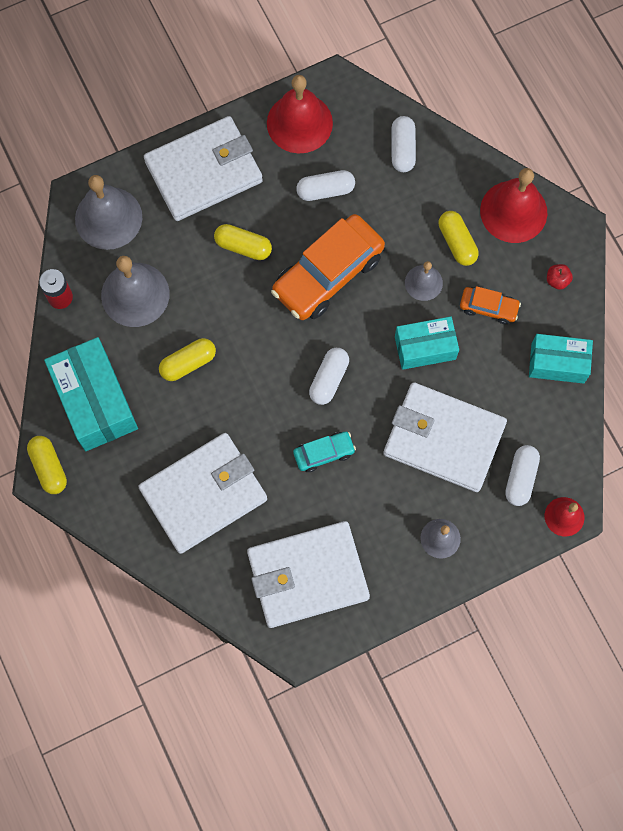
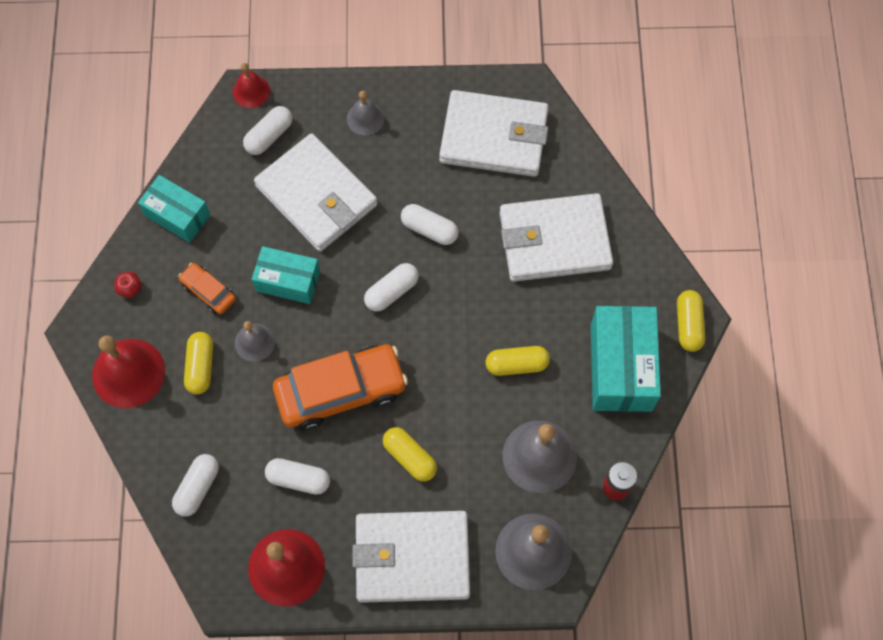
camera: 155 degrees left, 5 degrees down
(324, 453) = (429, 229): turquoise car -> white capsule

